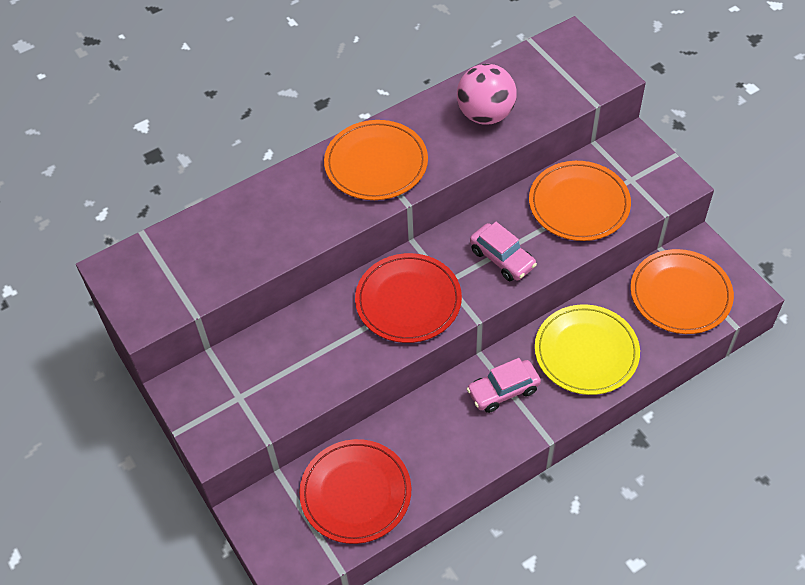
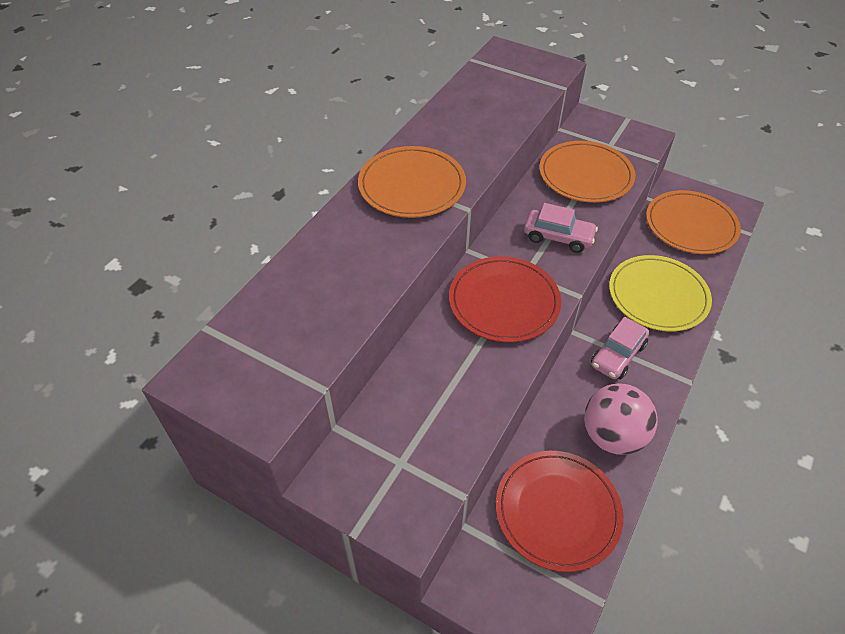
camera: 30 degrees left, 5 degrees down
(485, 114) = (479, 120): pink ball -> pink ball (612, 436)

